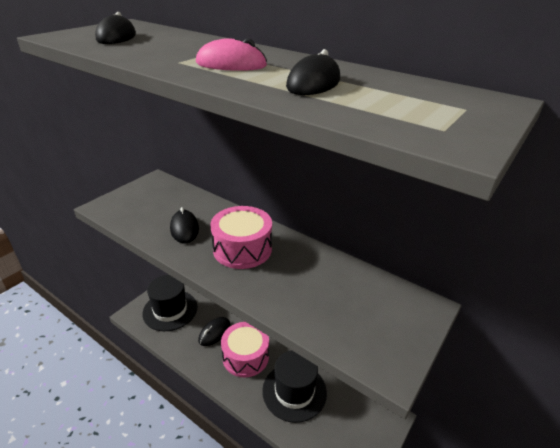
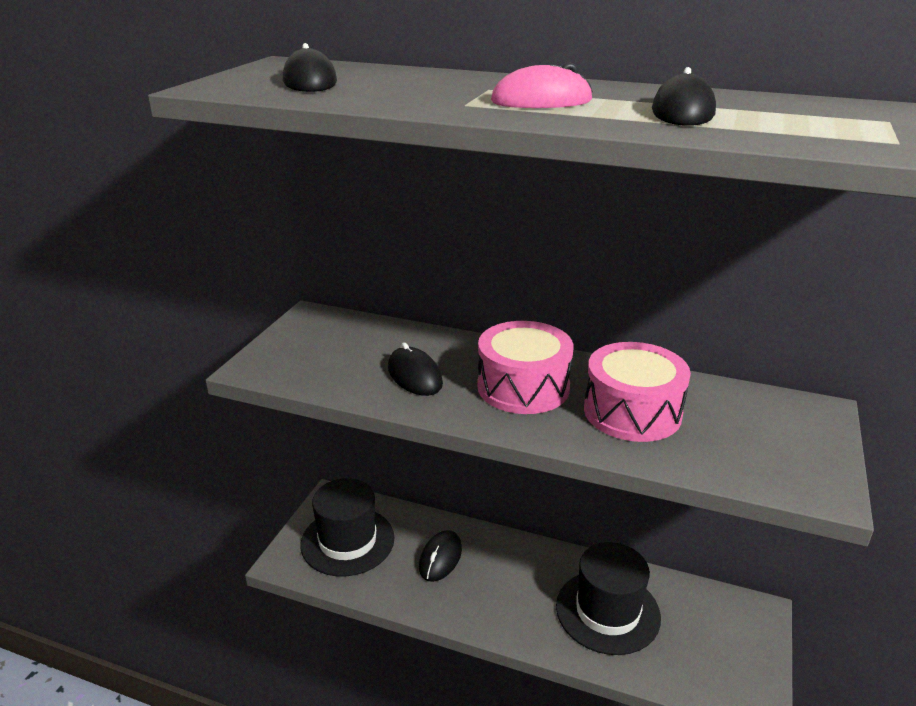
camera: 15 degrees left, 5 degrees down
(245, 356) = (508, 581): pink drum -> pink drum (632, 412)

